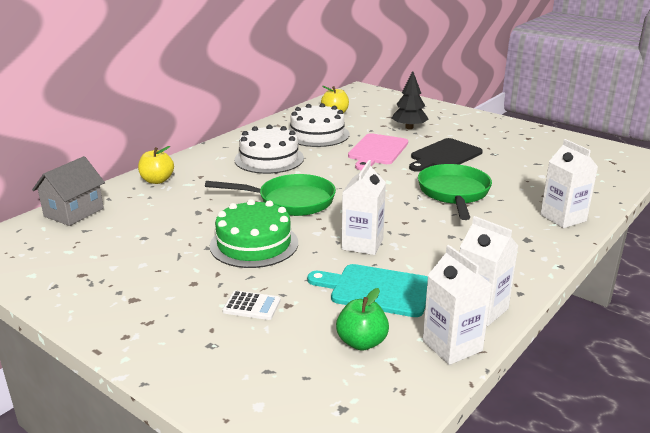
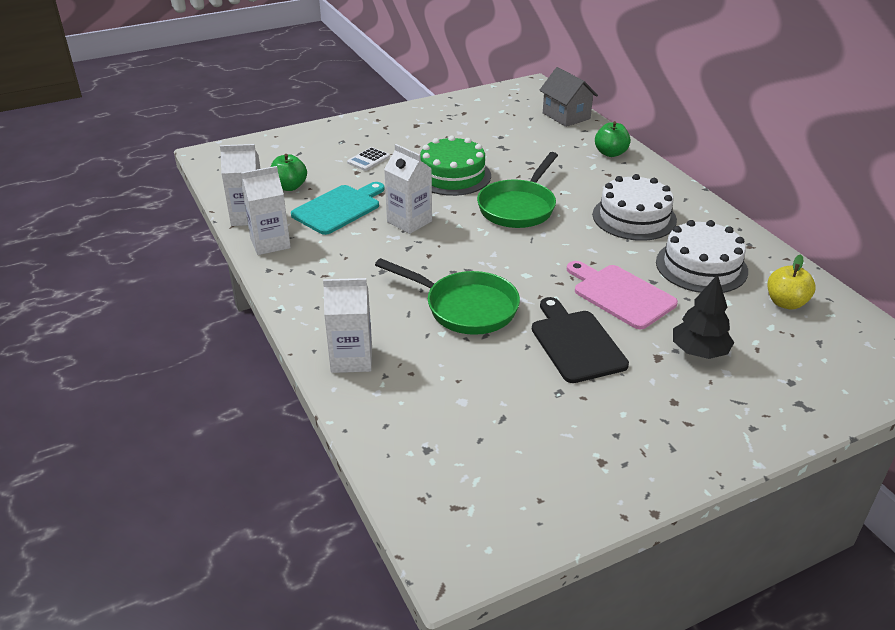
camera: 115 degrees right, 10 degrees up
(157, 180) = (610, 153): yellow apple -> green apple

